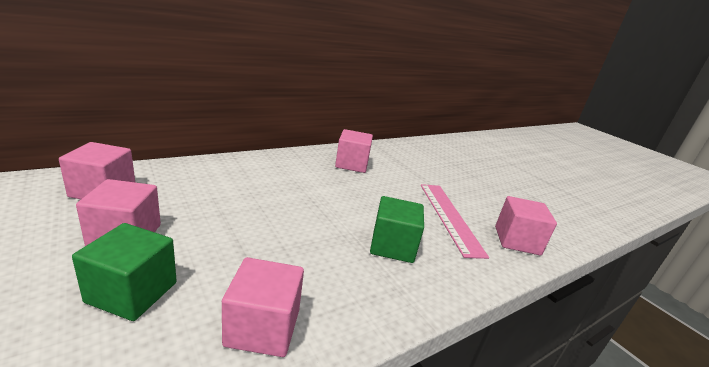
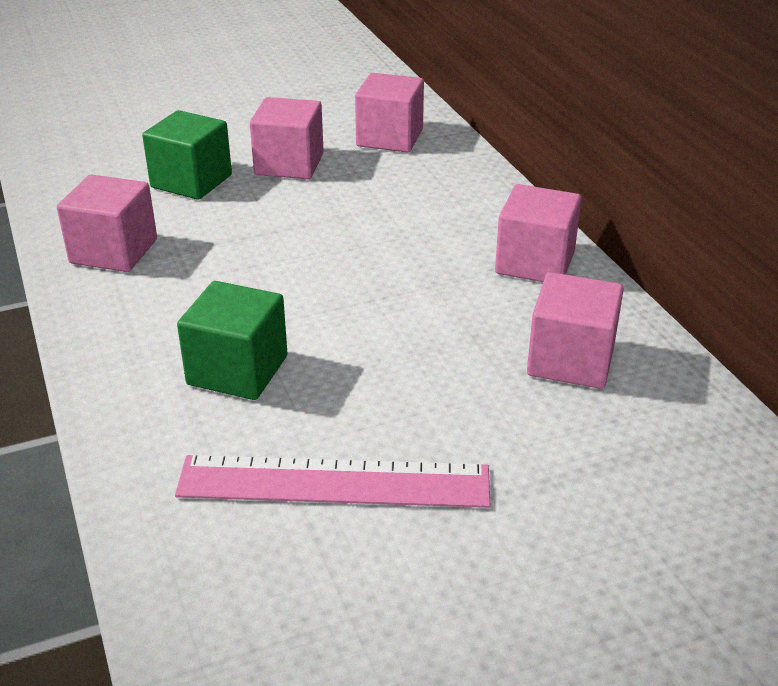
camera: 105 degrees right, 10 degrees up
(517, 240) = (227, 584): pink cube -> pink cube (535, 263)

